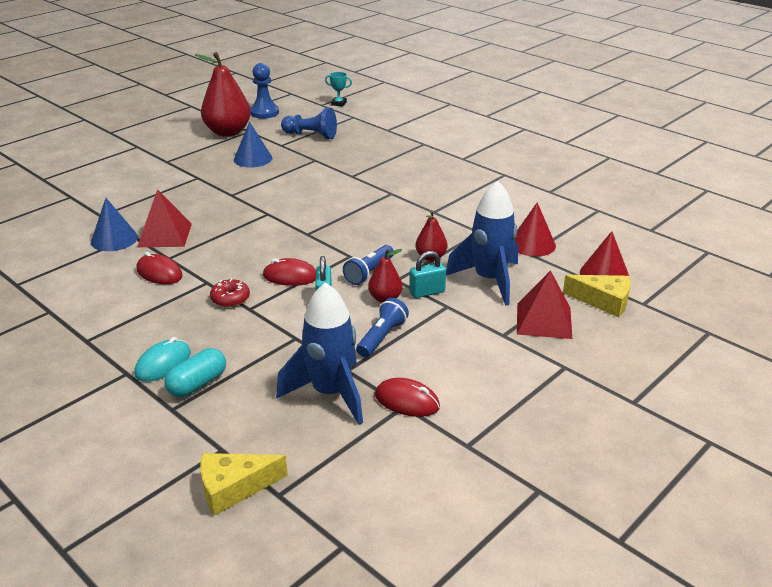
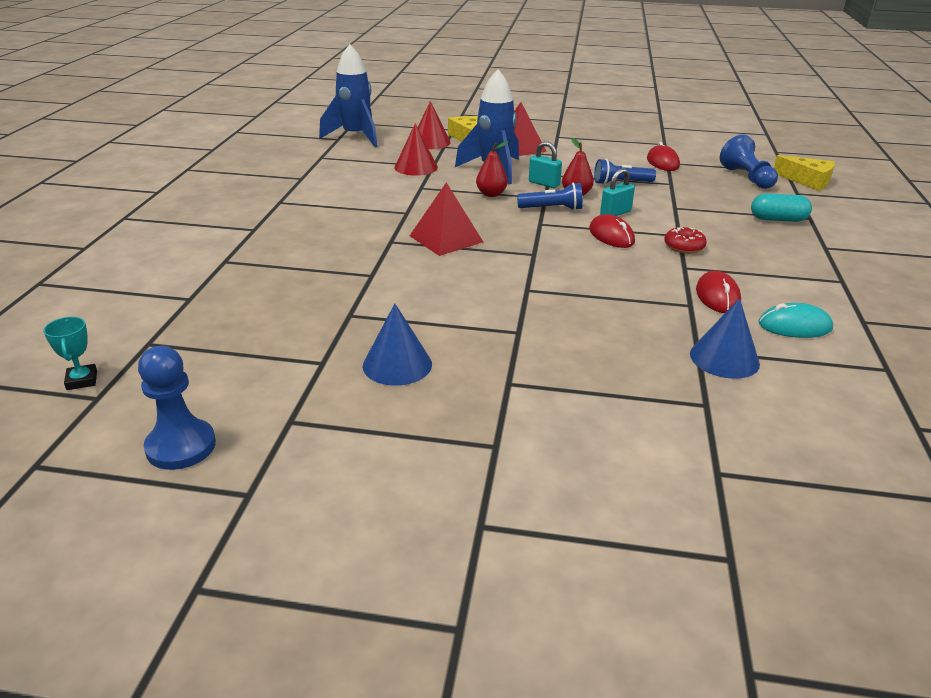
camera: 125 degrees left, 0 degrees up
(163, 364) = (790, 239): turquoise mouse -> turquoise mouse (794, 326)
(165, 235) = (662, 329): red pyramid -> red pyramid (446, 239)
(228, 132) = (315, 443): red pear -> none
(311, 135) = (260, 351): blue pawn -> blue pawn (746, 177)
(330, 393) = (699, 181): blue rocket -> blue rocket (355, 137)

